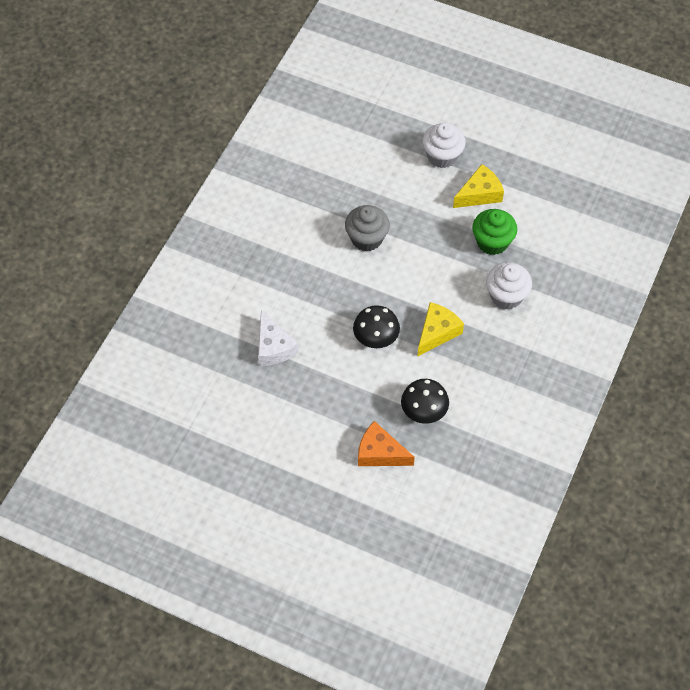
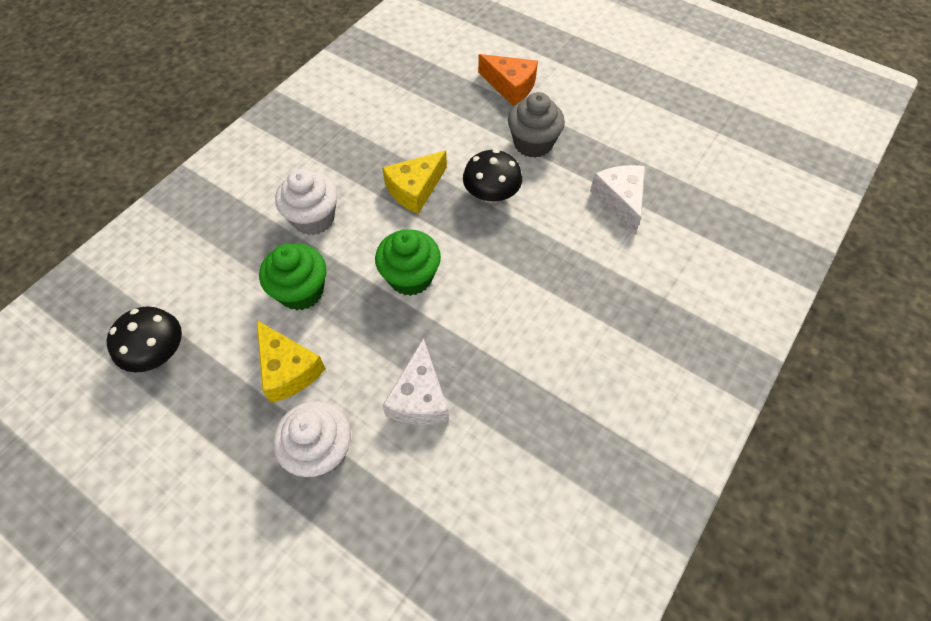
camera: 170 degrees left, 0 degrees up
(366, 238) = (477, 324): grey cupcake -> grey cupcake (533, 143)
(393, 191) = (419, 397): none -> white cheese
(420, 263) = (410, 277): none -> green cupcake
(424, 411) = (454, 115): black mushroom -> black mushroom (158, 352)
(480, 194) = (288, 369): yellow cheese -> yellow cheese turned 105 degrees counterclockwise

